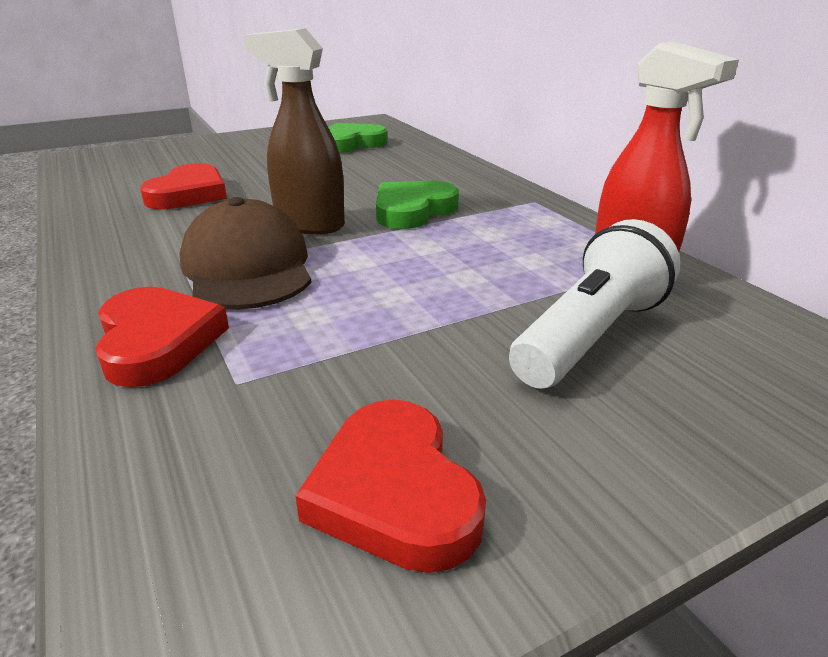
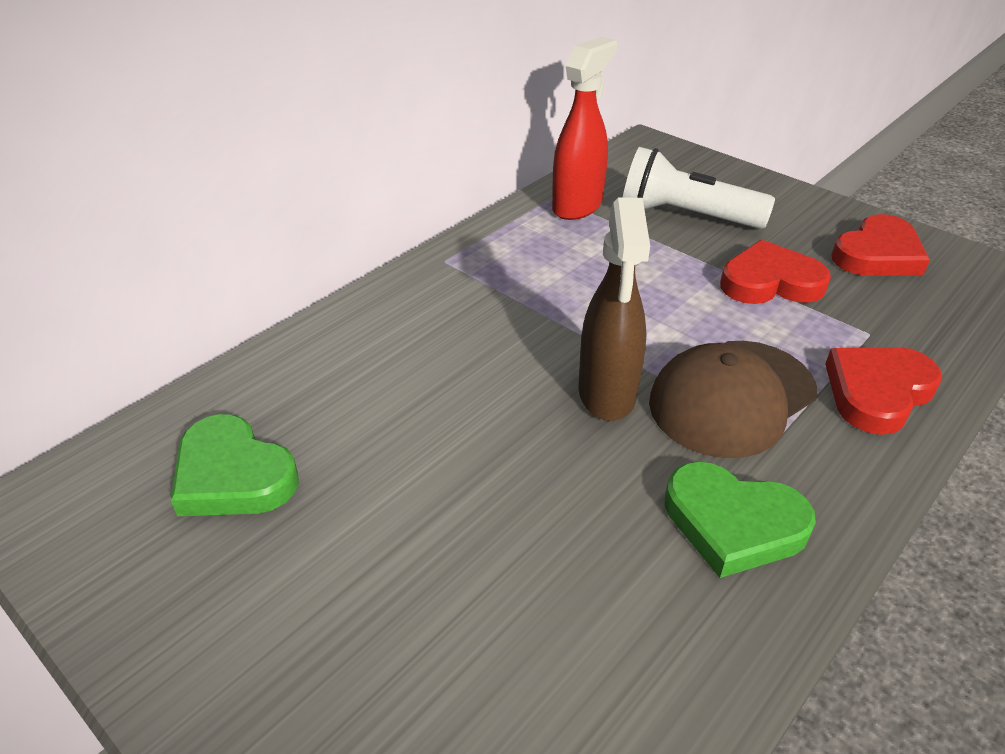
camera: 110 degrees left, 10 degrees up
(189, 194) = (580, 568): red heart -> red heart (770, 282)
(413, 210) = (517, 331): green heart -> green heart (733, 523)

